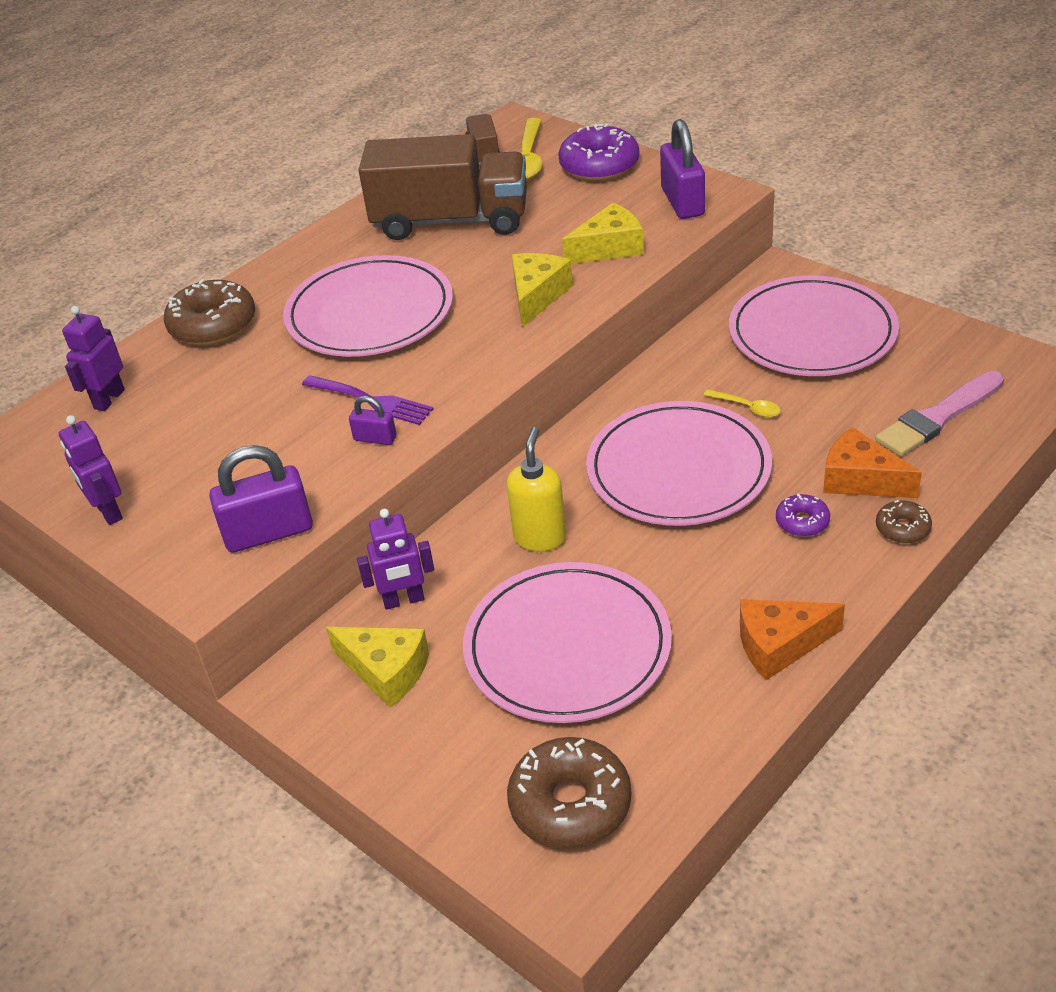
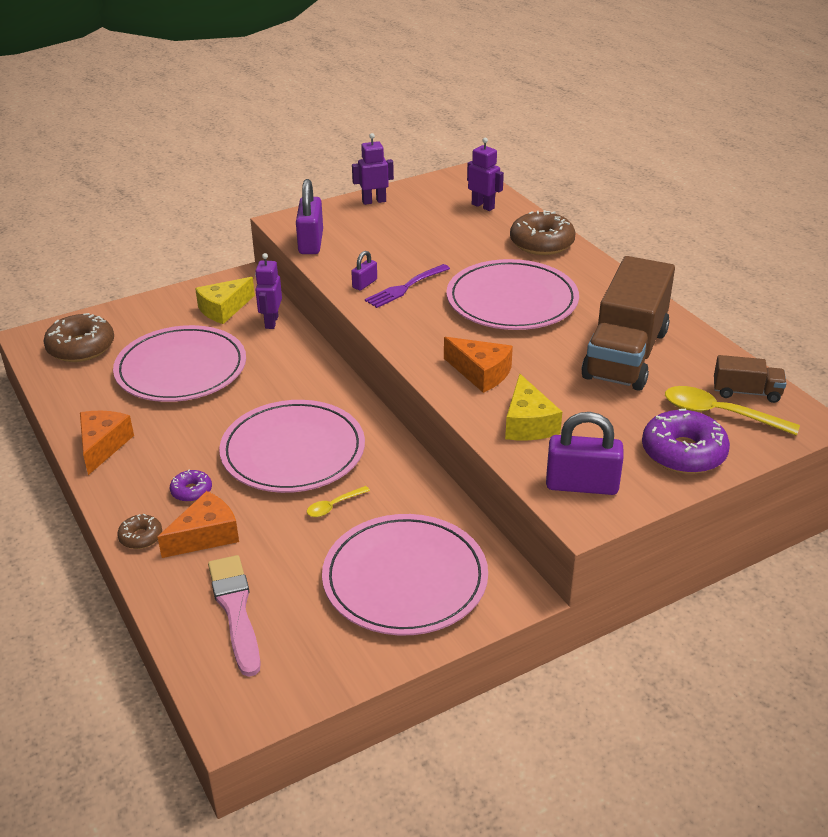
camera: 105 degrees right, 5 degrees down
(537, 296) = (481, 373): yellow cheese -> orange cheese
(540, 537) = (279, 378): yellow soap dispenser -> none

